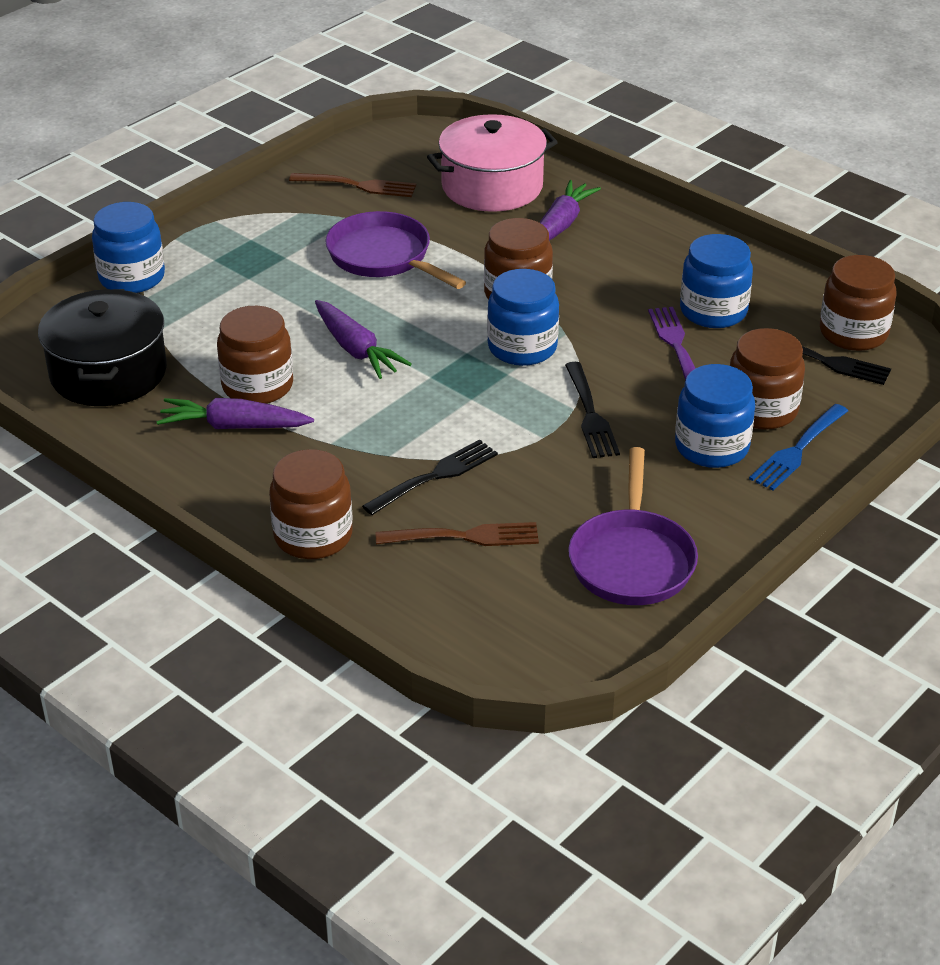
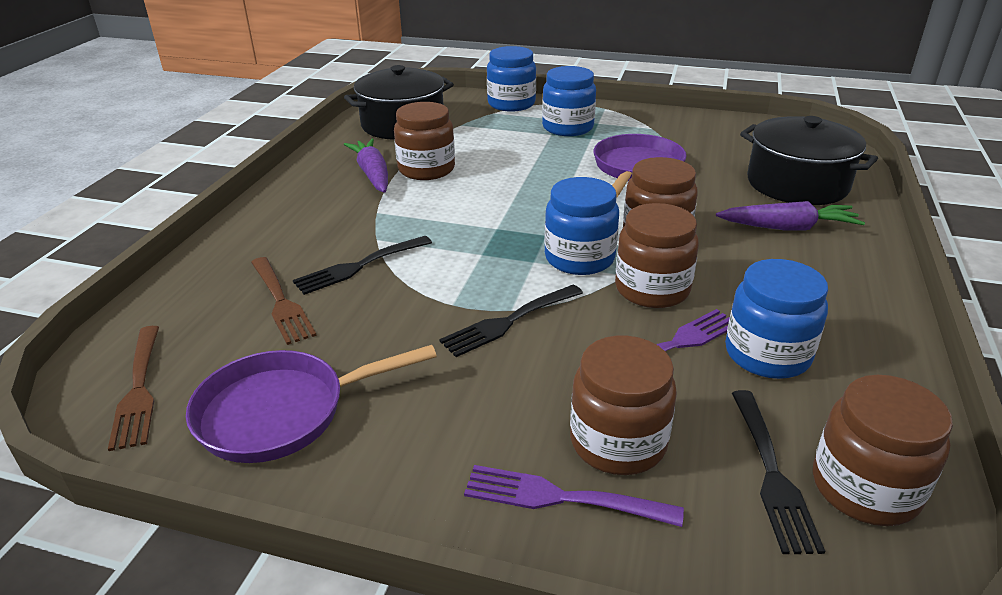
camera: 65 degrees right, 5 degrees down
(313, 536) = (255, 235): brown jar -> brown jar (652, 289)
(356, 350) = (504, 190): purple carrot -> none
(358, 186) = (714, 137): brown fork -> brown fork (138, 389)
(435, 476) = (359, 266): black fork -> black fork turned 120 degrees clockwise
(492, 186) = (797, 184): pink pot -> black pot
(711, 447) = (515, 419): blue jar -> blue jar (567, 127)
(797, 450) = (562, 497): blue fork -> purple fork

